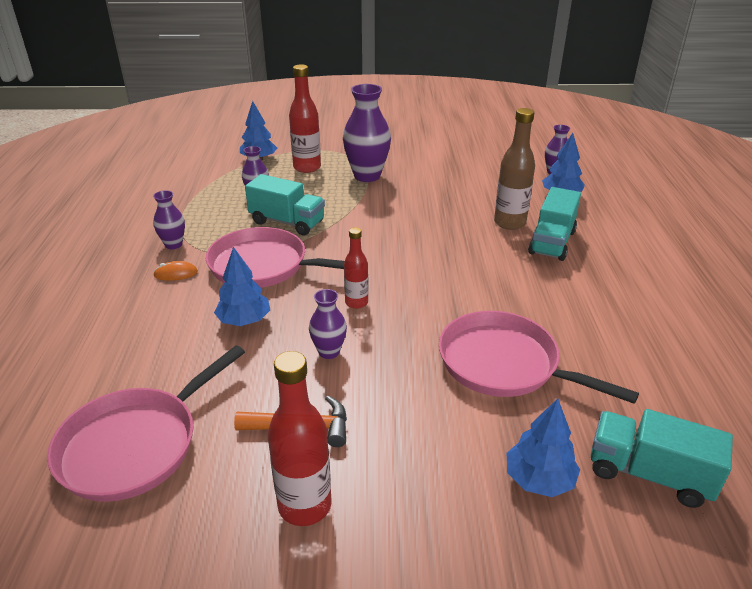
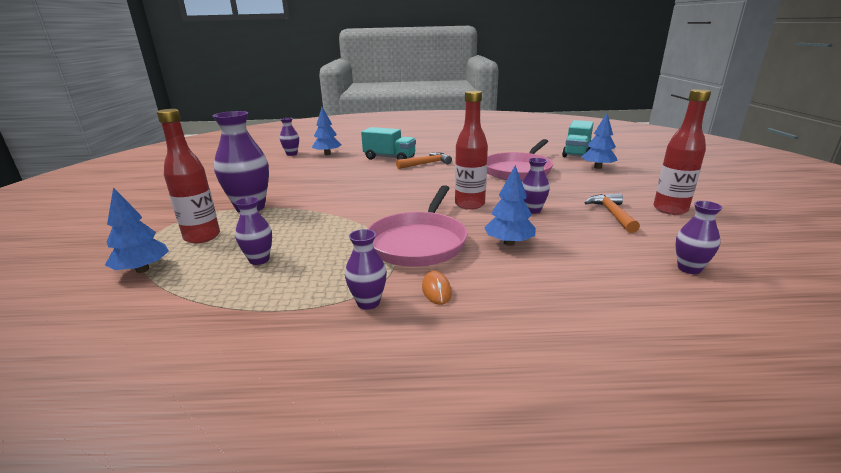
camera: 90 degrees left, 10 degrees down
(135, 445) = (689, 269): pink pan -> purple vase
(287, 222) = (333, 238): turquoise truck -> none
(356, 302) = (469, 204): red bottle -> red bottle, size x1.64
(509, 223) = (361, 166): brown bottle -> none
(528, 274) = (426, 164): none -> orange hammer

